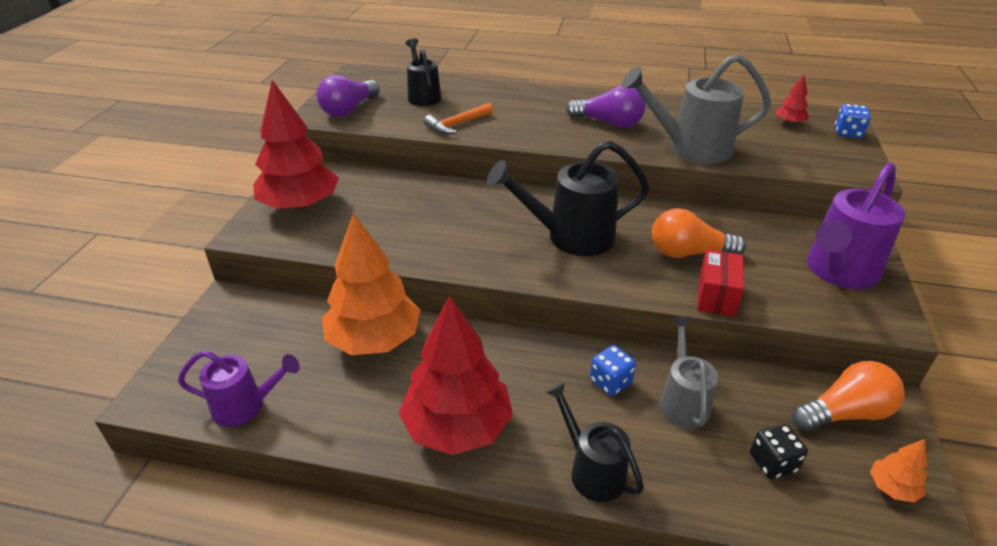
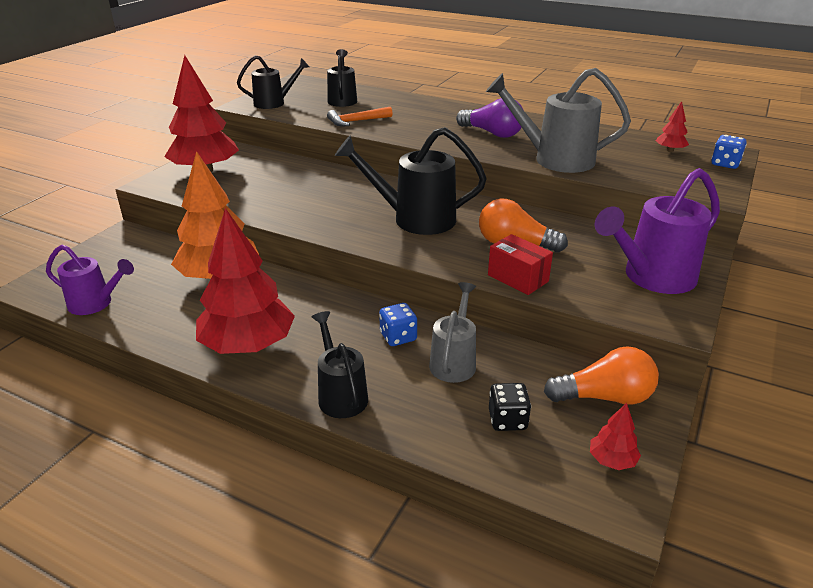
camera: 15 degrees right, 5 degrees down
(349, 109) = (274, 103): purple light bulb -> black watering can
(716, 296) = (517, 278): red box -> red box turned 75 degrees counterclockwise
(892, 488) = (612, 460): orange tree -> red tree

